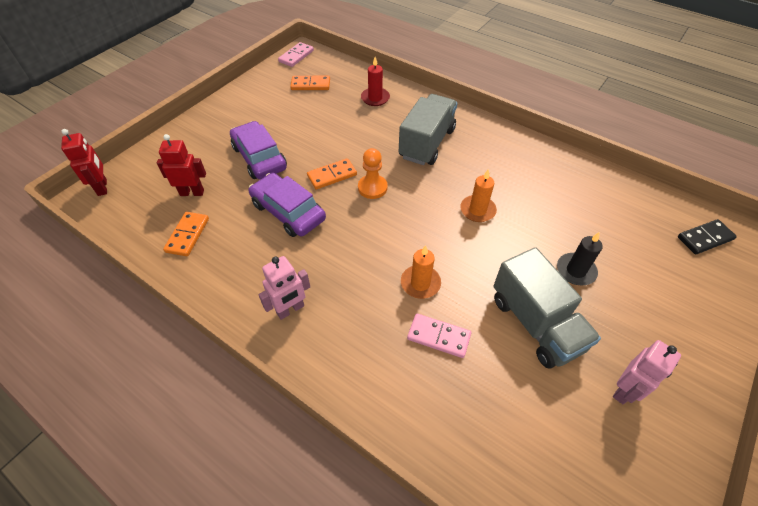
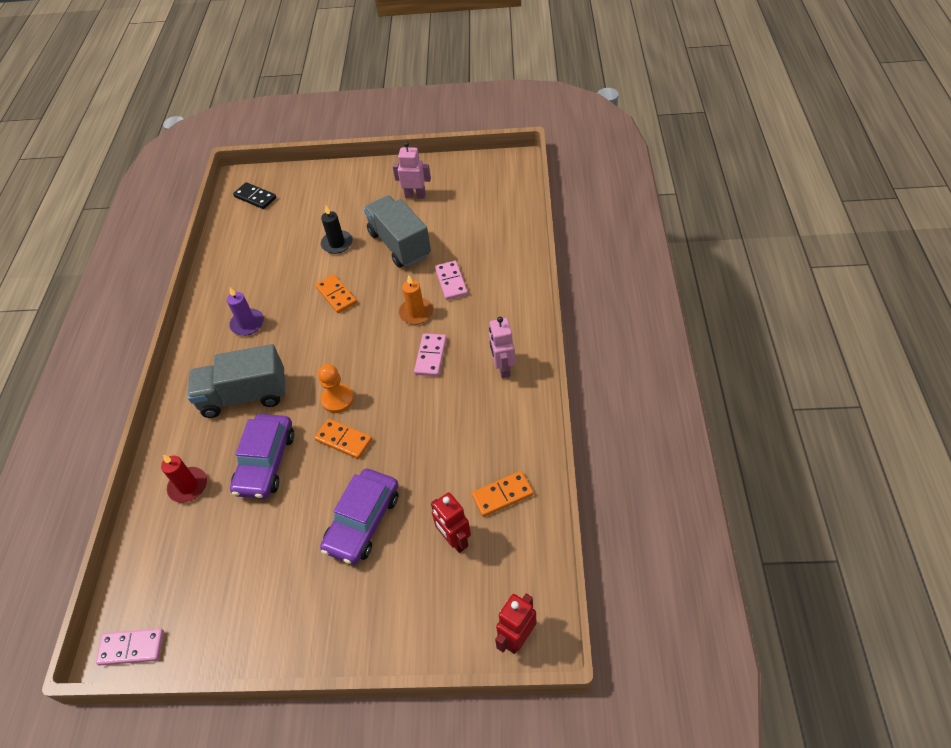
camera: 120 degrees left, 0 degrees up
(288, 211) = (414, 440): purple car -> purple car (265, 462)
(290, 309) = (503, 368): pink robot -> pink robot turned 120 degrees counterclockwise
(310, 85) = (195, 575): orange domino -> orange domino (336, 295)
(357, 265) = (431, 356): none -> pink domino
(477, 210) = (313, 318): orange candle -> none
(505, 169) = (247, 324): none -> purple candle
(536, 323) = (399, 244): grey truck -> grey truck turned 60 degrees counterclockwise

